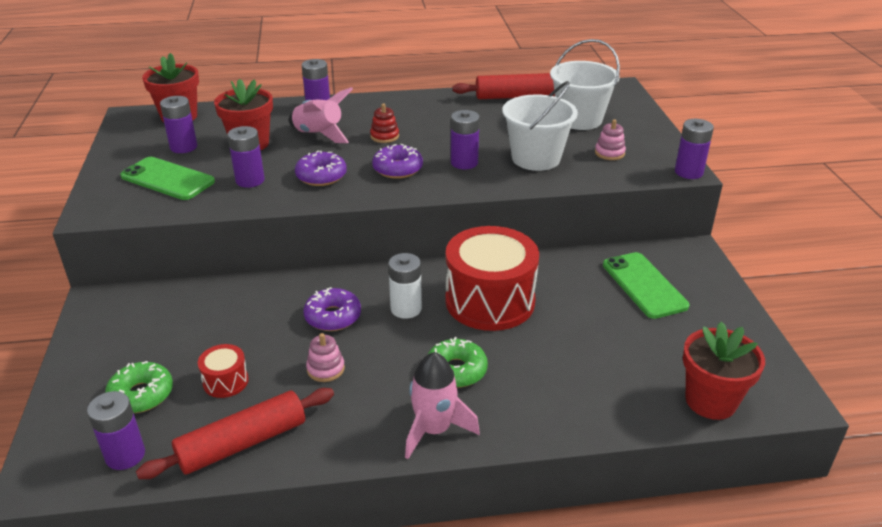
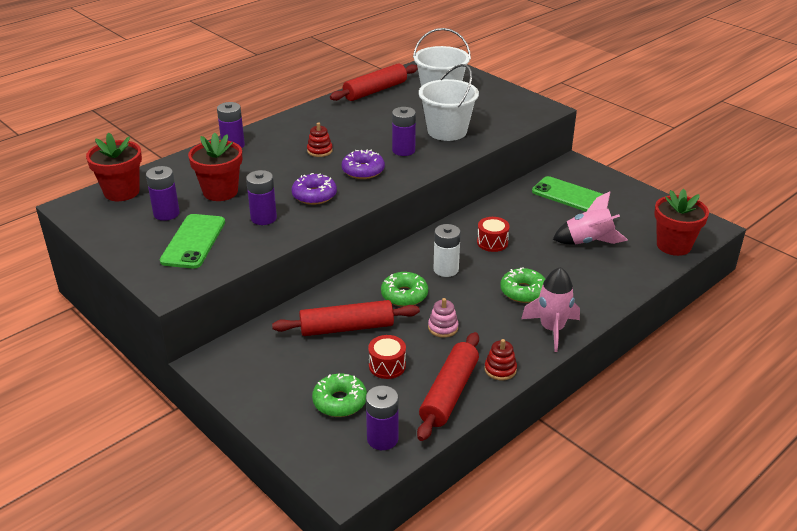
camera: 35 degrees left, 0 degrees up
(168, 179) = (193, 241): green phone -> green phone turned 75 degrees counterclockwise
(241, 324) = (347, 328): none -> red rolling pin
(319, 134) = (267, 166): pink rocket -> pink rocket (588, 241)
(323, 446) = (500, 369): none -> red stacking toy
(333, 317) = (404, 295): purple donut -> green donut
(490, 301) = (492, 242): red drum -> red drum, size x0.44
(609, 153) = (489, 112): pink stacking toy -> none
(688, 172) = (550, 109): purple battery -> none

